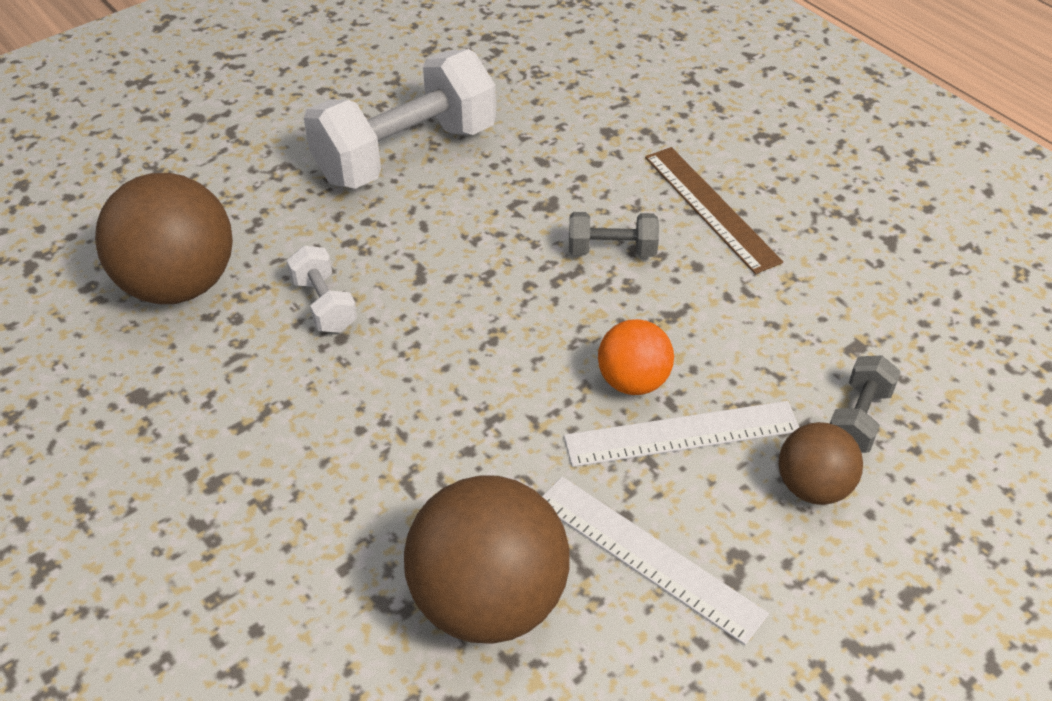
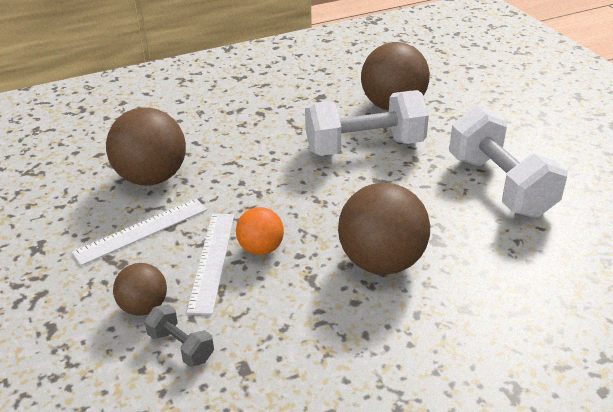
camera: 105 degrees right, 10 degrees down
(324, 305) = (364, 147): white dumbbell -> white dumbbell, size x2.20
(612, 250) = (381, 262): grey dumbbell -> brown ball
(710, 208) = (418, 325): brown ruler -> none

